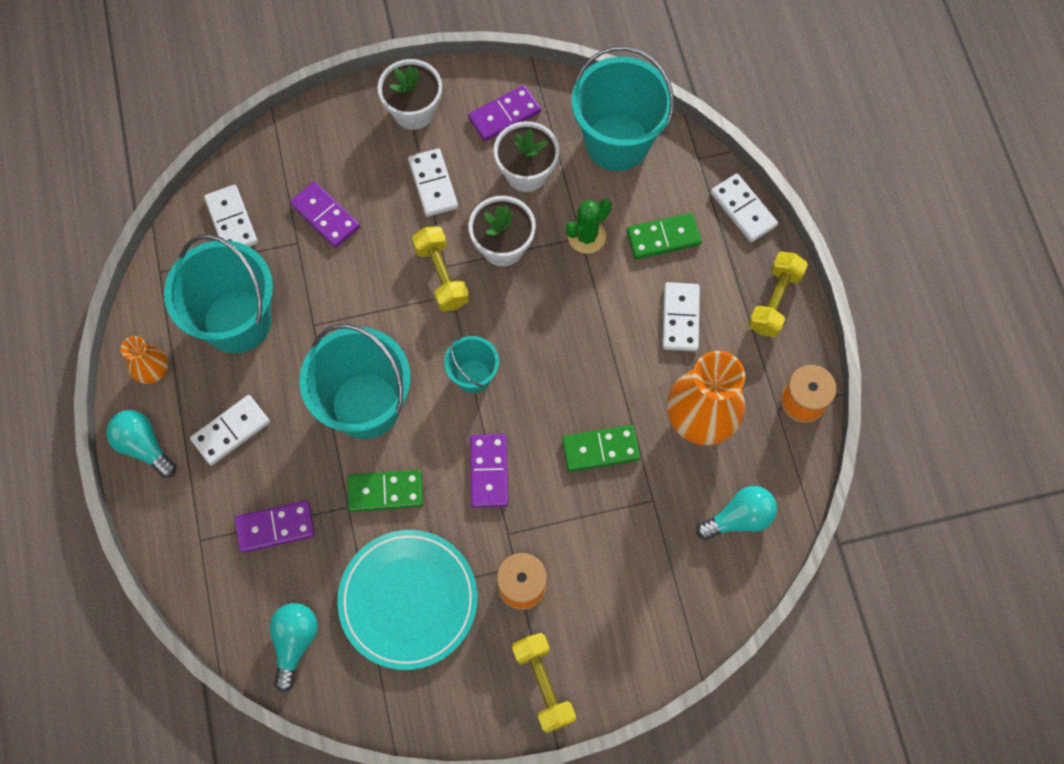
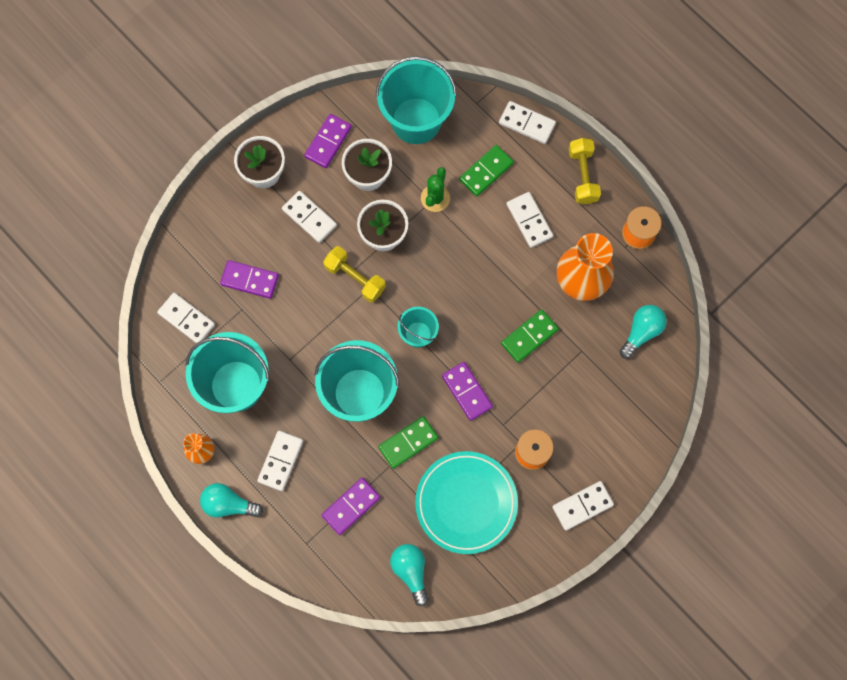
camera: 30 degrees left, 5 degrees up
(543, 684) = (582, 506): yellow dumbbell -> white domino

